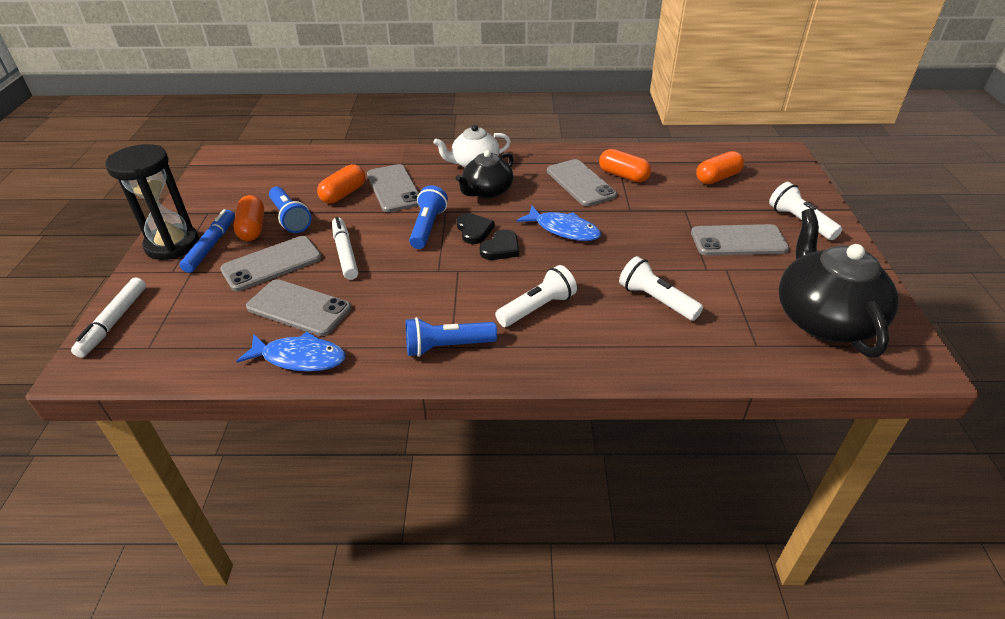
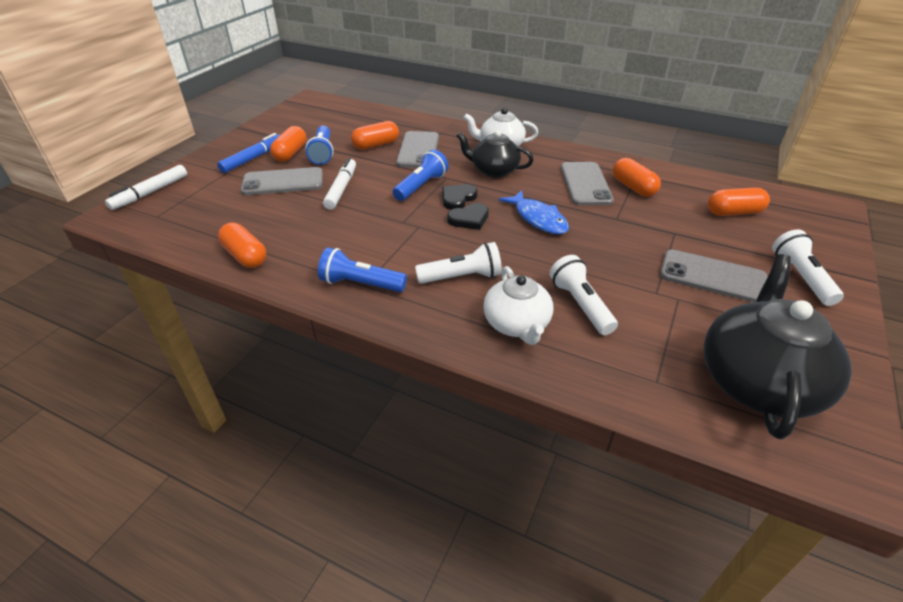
camera: 25 degrees right, 0 degrees up
(172, 245) = (229, 151): black hourglass -> none
(299, 308) = (275, 219): grey phone -> none
(299, 358) = (245, 256): blue fish -> orange capsule
(474, 230) = (457, 198): black heart -> black heart turned 150 degrees counterclockwise
(487, 191) = (494, 170): black teapot -> black teapot turned 45 degrees clockwise
(617, 336) = (517, 324): none -> white teapot

